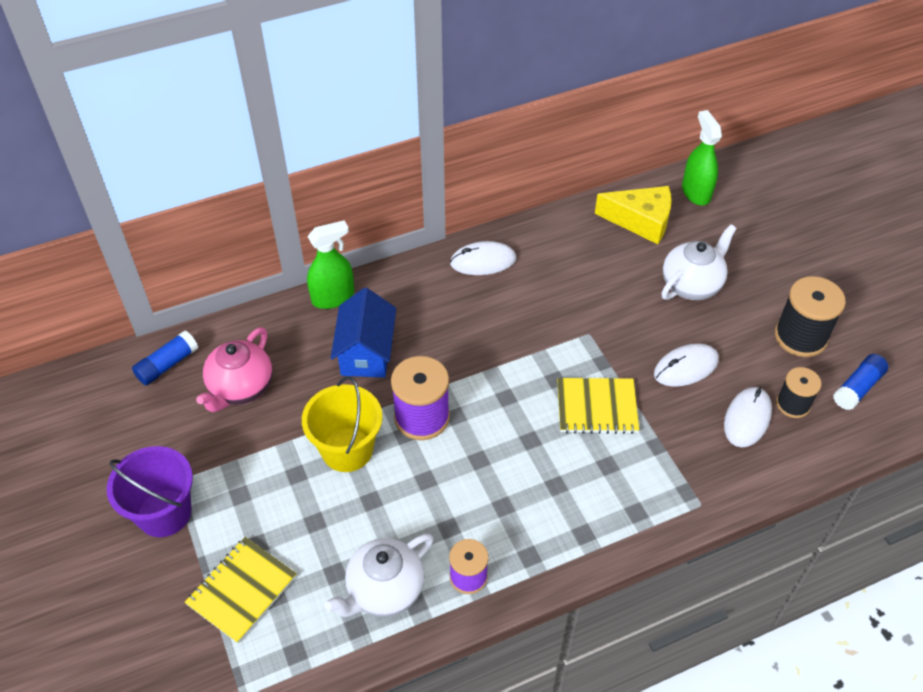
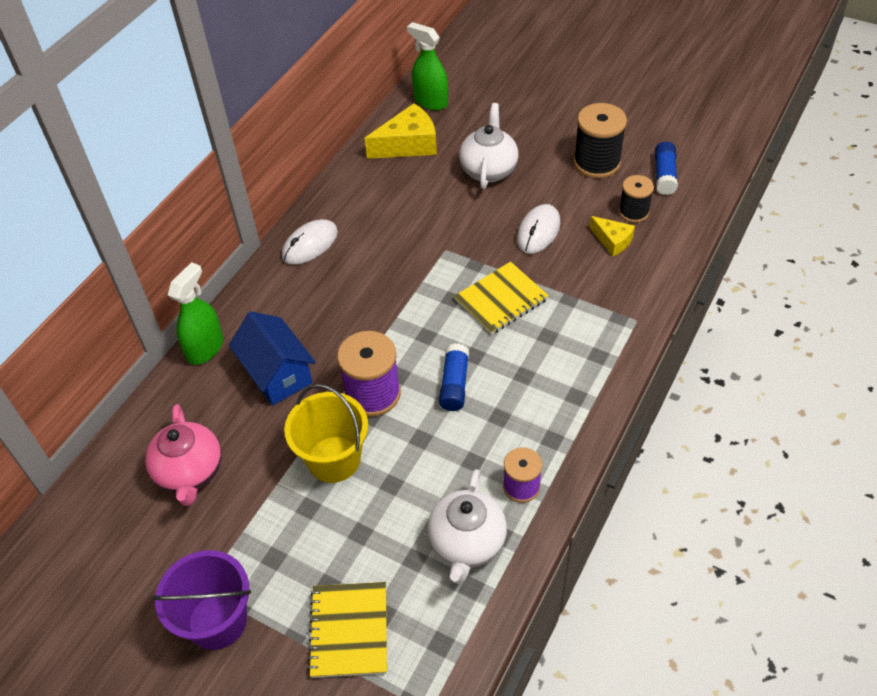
camera: 35 degrees left, 0 degrees up
(167, 365) = (98, 499): blue glue stick -> blue glue stick (454, 384)
(747, 418) = (612, 241): white mouse -> yellow cheese

